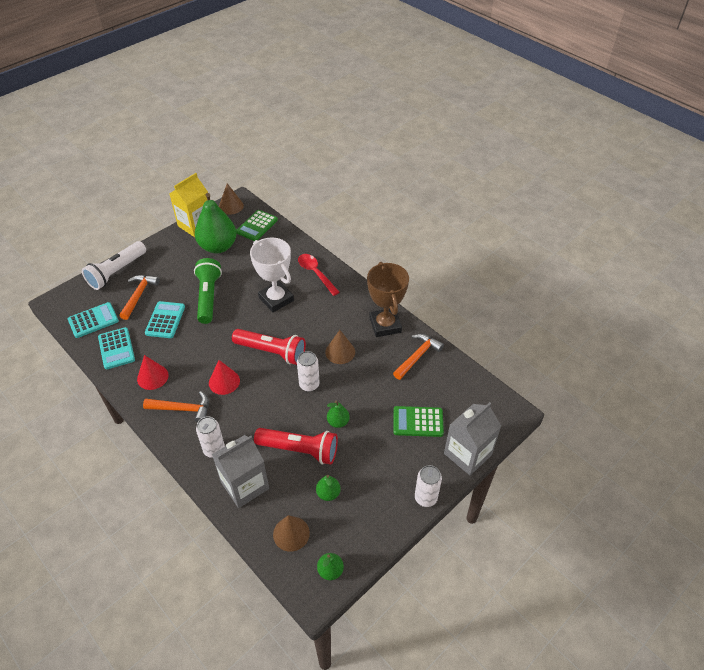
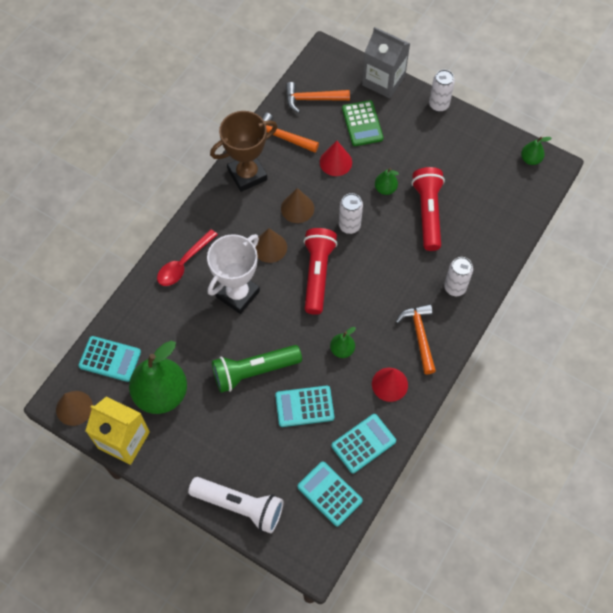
camera: 105 degrees left, 15 degrees up
(139, 295) = (273, 456): orange hammer -> orange hammer (312, 99)
(224, 381) = (372, 308): red cone -> red cone (335, 162)
(245, 485) = (481, 248): grey carton -> none
(257, 226) = (110, 359): green calculator -> turquoise calculator
(291, 533) = (511, 196): brown cone -> brown cone (270, 247)
(328, 493) = (463, 178): green pear -> green pear (342, 350)

